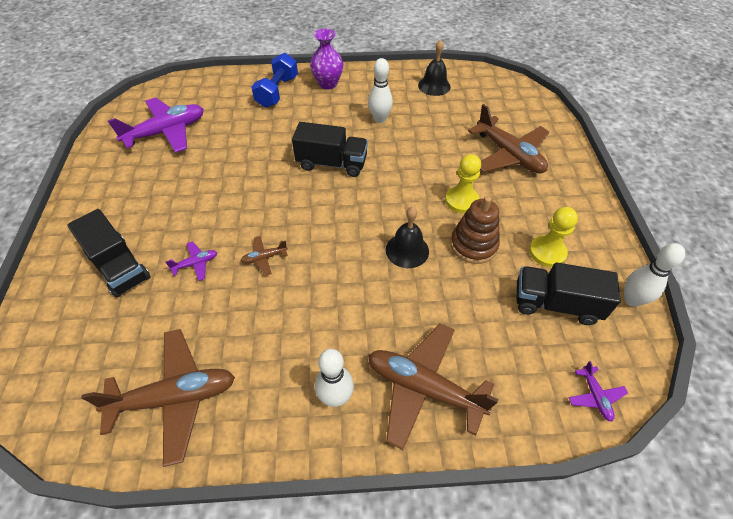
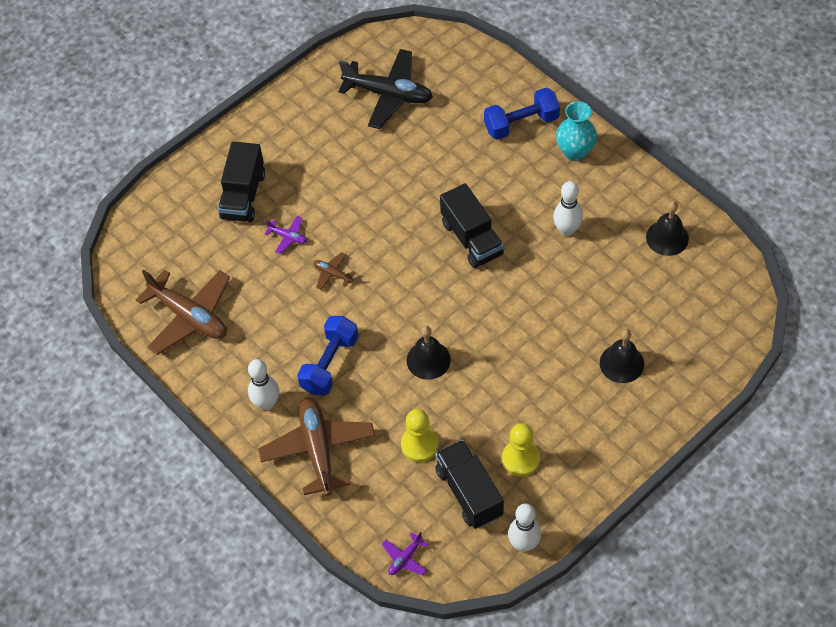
camera: 55 degrees right, 5 degrees up
(166, 132) = (388, 94): purple plane -> black plane
(328, 84) = (575, 152): purple vase -> turquoise vase
(344, 317) = (329, 364): none -> blue dumbbell
(461, 201) = (522, 362): yellow pawn -> yellow pawn (419, 445)
(473, 245) = (478, 402): brown stacking toy -> none
(509, 155) = (621, 363): brown plane -> black bell

